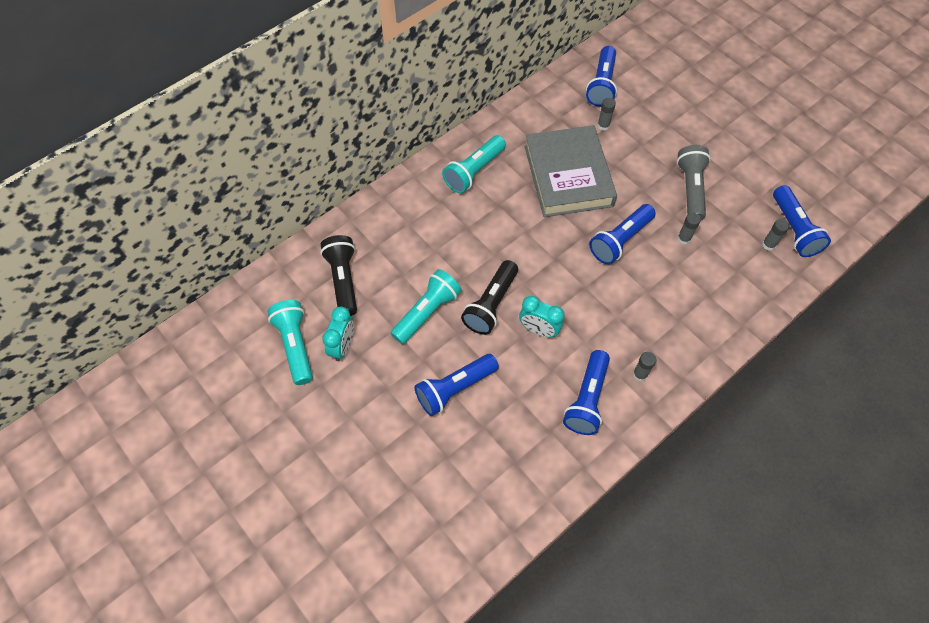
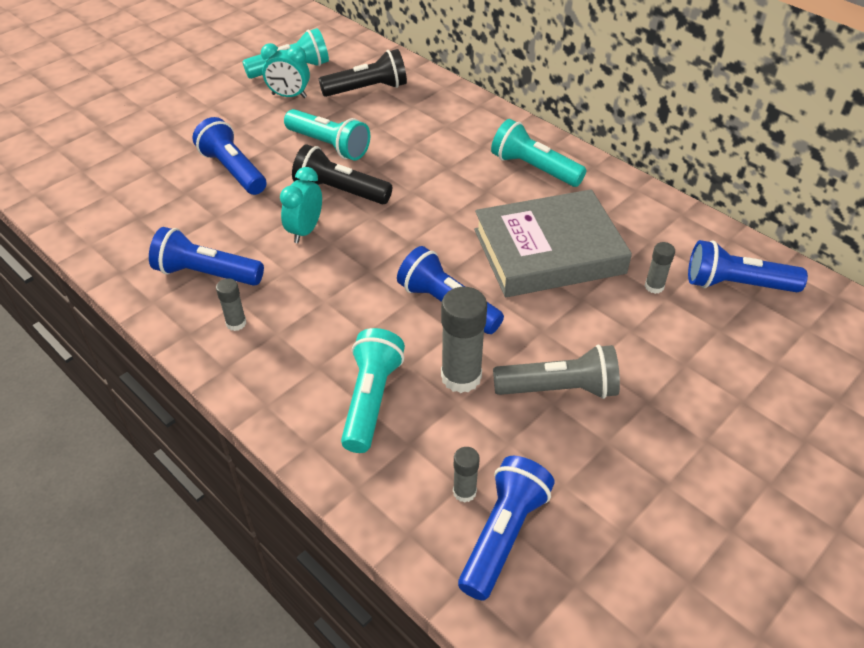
camera: 85 degrees right, 15 degrees down
(684, 238) = (461, 377): grey glue stick -> grey glue stick, size x1.91
(705, 289) = (371, 400): none -> turquoise flashlight
(794, 229) = (503, 534): blue flashlight -> blue flashlight turned 135 degrees clockwise

